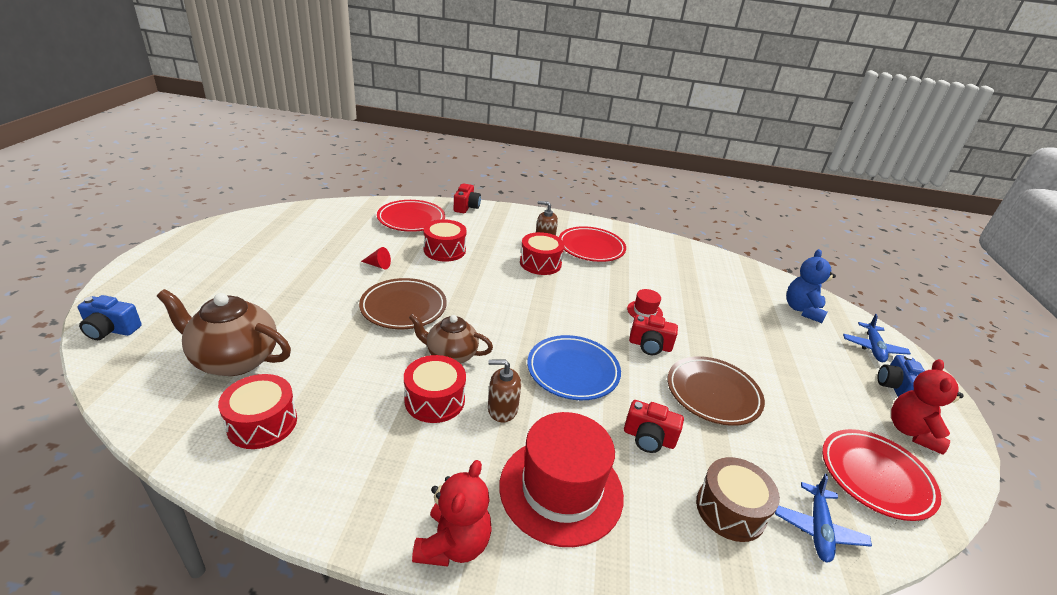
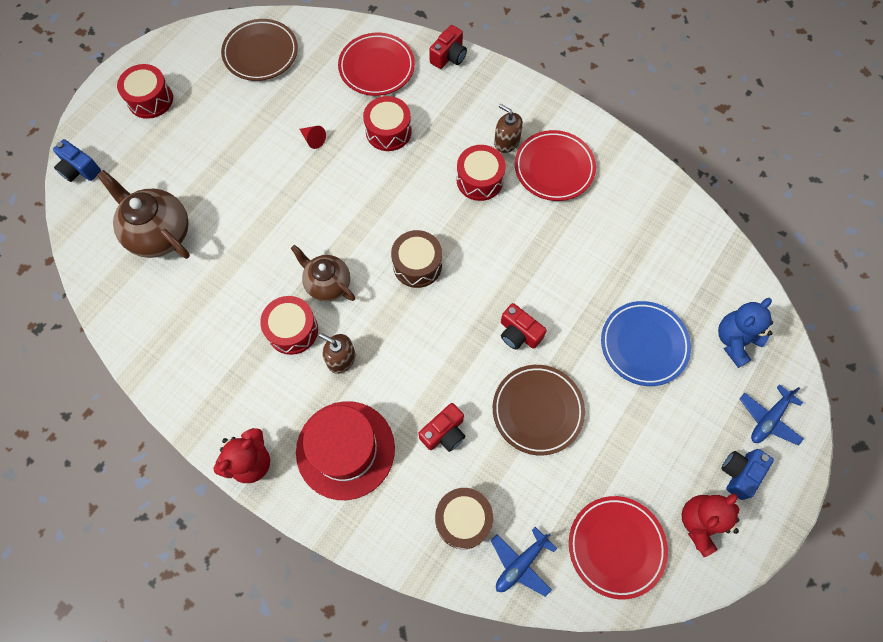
camera: 30 degrees right, 35 degrees up
(262, 423) = (162, 308): red drum -> red drum (150, 99)
(403, 307) = (312, 209): brown plate -> brown plate (261, 53)
(528, 322) = (417, 265): none -> brown drum
(573, 371) = (424, 339): blue plate -> blue plate (644, 345)
(644, 311) = (547, 286): red hat -> none
(648, 438) = (444, 432): red camera -> red camera turned 90 degrees counterclockwise

